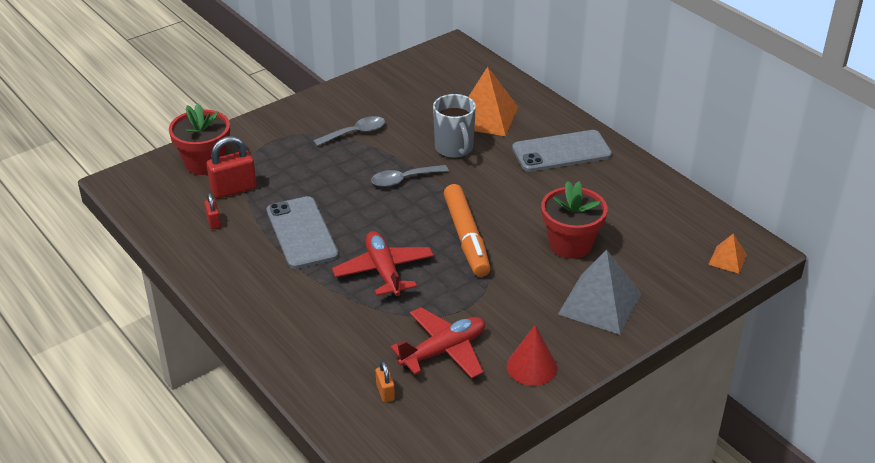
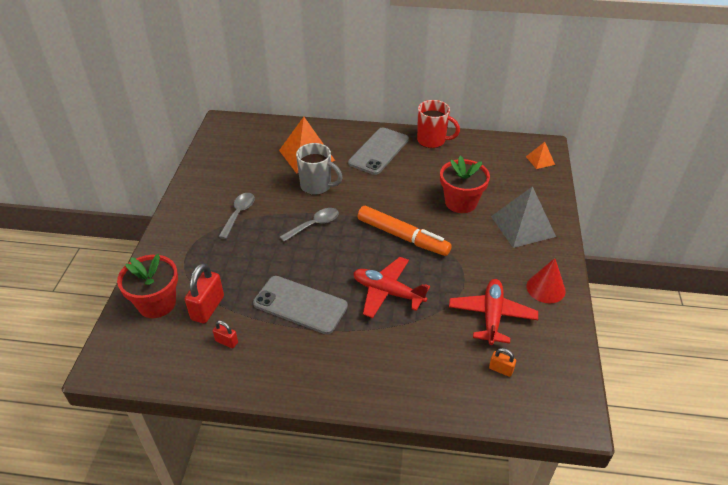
camera: 45 degrees left, 5 degrees up
(403, 179) = (314, 225): grey spoon -> grey spoon turned 150 degrees counterclockwise
(634, 173) = (432, 141): none -> red mug

